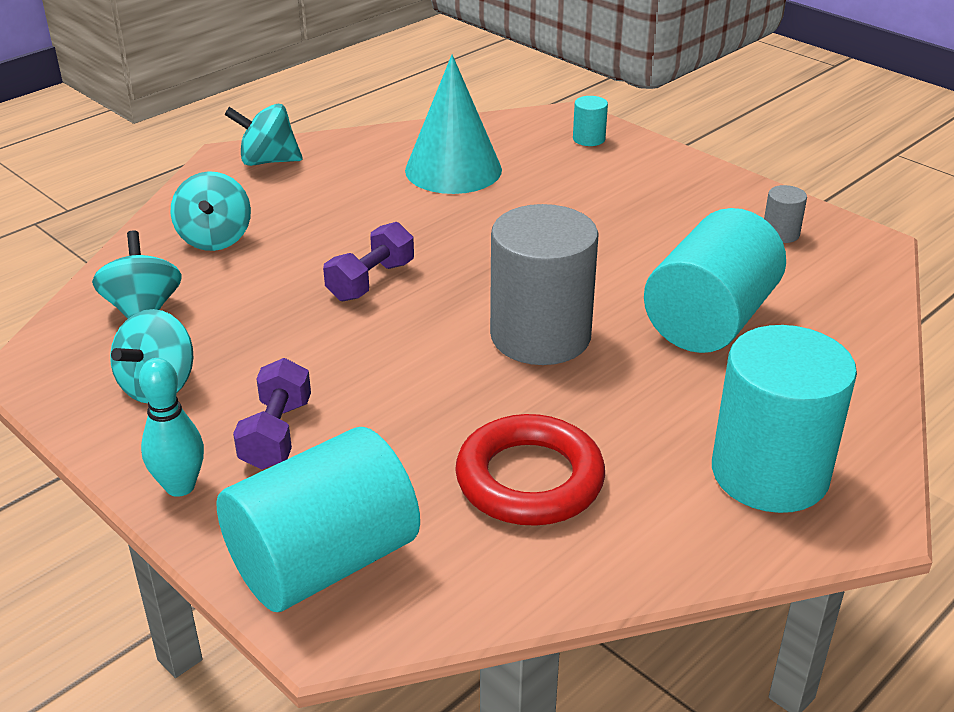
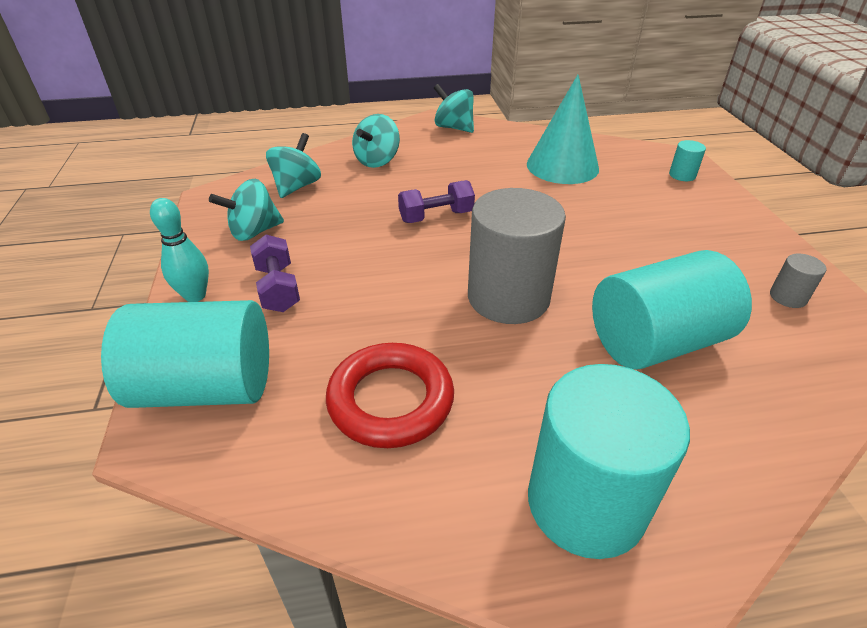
camera: 35 degrees right, 5 degrees up
(276, 434) = (278, 288): purple dumbbell -> purple dumbbell turned 60 degrees counterclockwise

